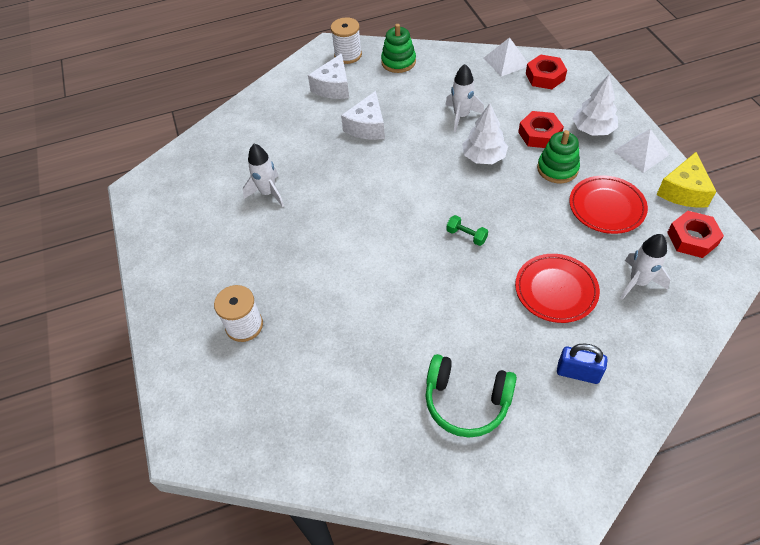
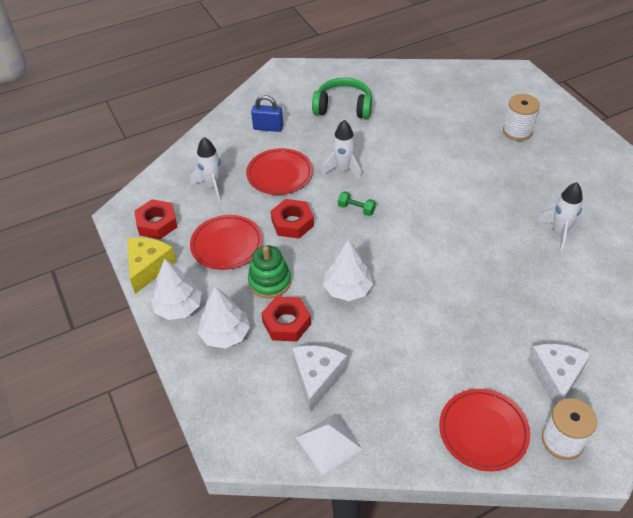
camera: 170 degrees right, 5 degrees down
(367, 126) = (488, 318): white cheese -> white cheese (317, 378)
(398, 62) = (483, 431): green stacking toy -> red plate
(461, 116) = (379, 341): white rocket -> white rocket (344, 169)
(545, 76) = (275, 416): red nut -> red nut (292, 223)
(641, 153) = (178, 307): white pyramid -> white tree

